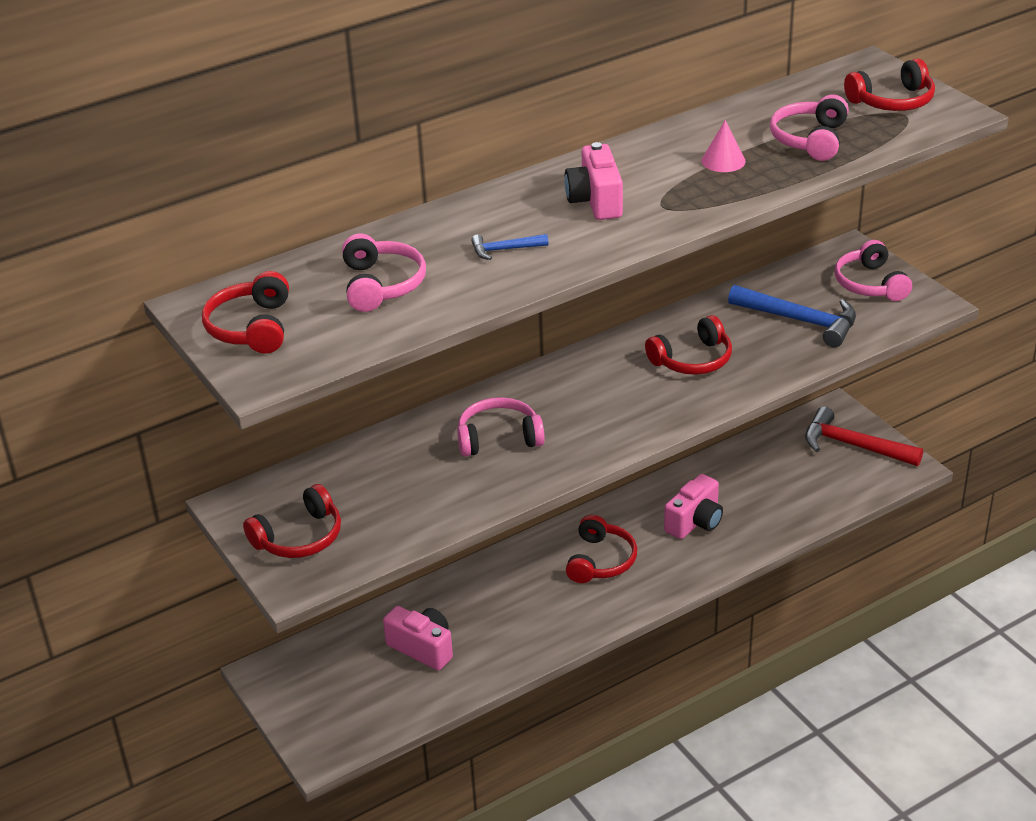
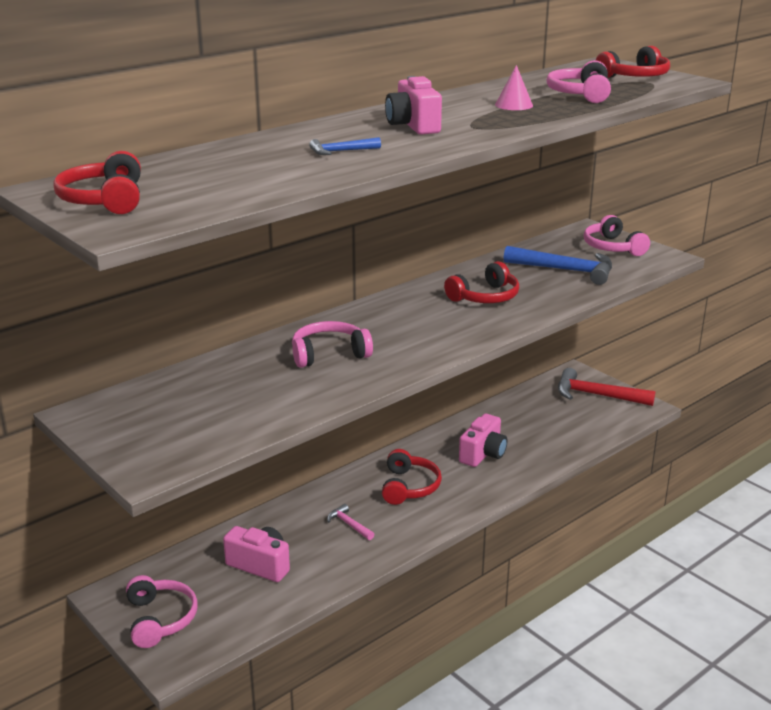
camera: 10 degrees left, 10 degrees down
(299, 537) = (150, 435): red headphones -> none
(381, 285) = (230, 173): pink headphones -> pink headphones (160, 619)
(525, 605) = (349, 524): none -> pink hammer

